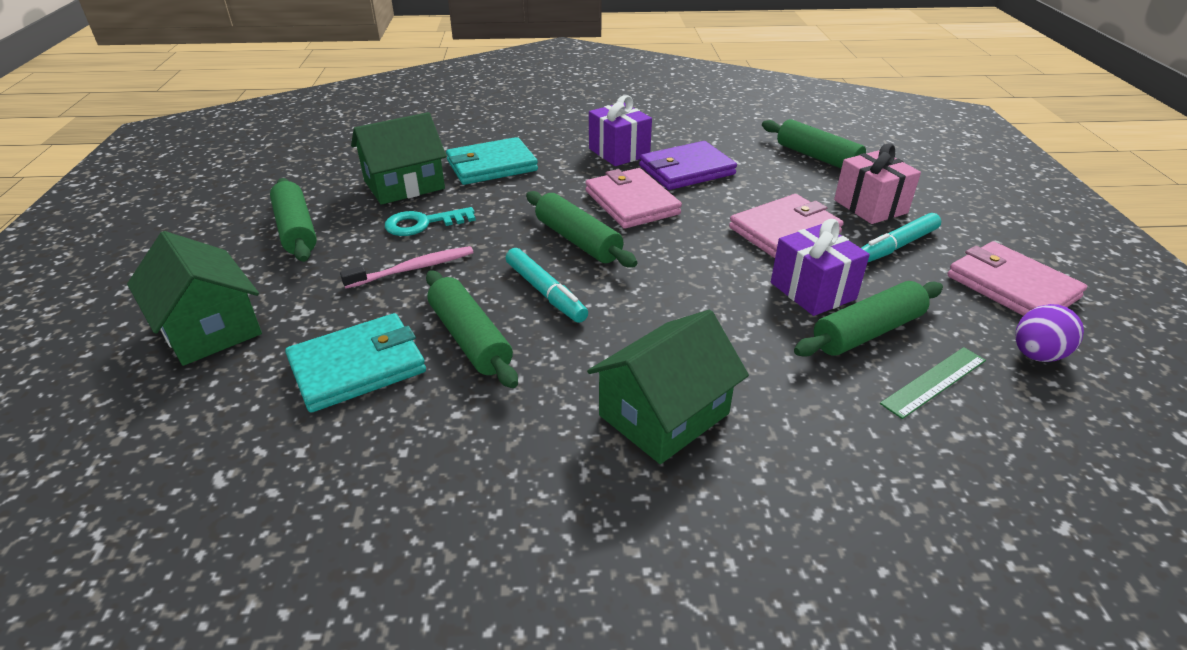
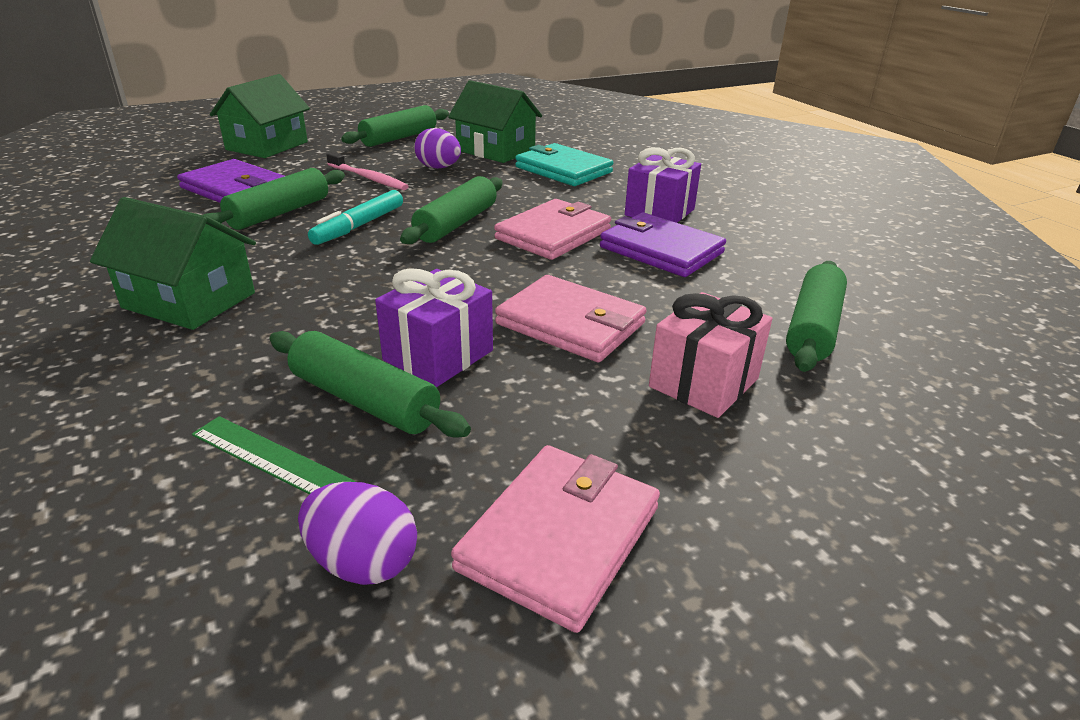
camera: 65 degrees right, 5 degrees down
(358, 366) = (235, 188): turquoise wallet -> purple wallet
(423, 223) = (438, 168): turquoise key -> purple egg
(896, 246) = (601, 412): turquoise marker -> none

